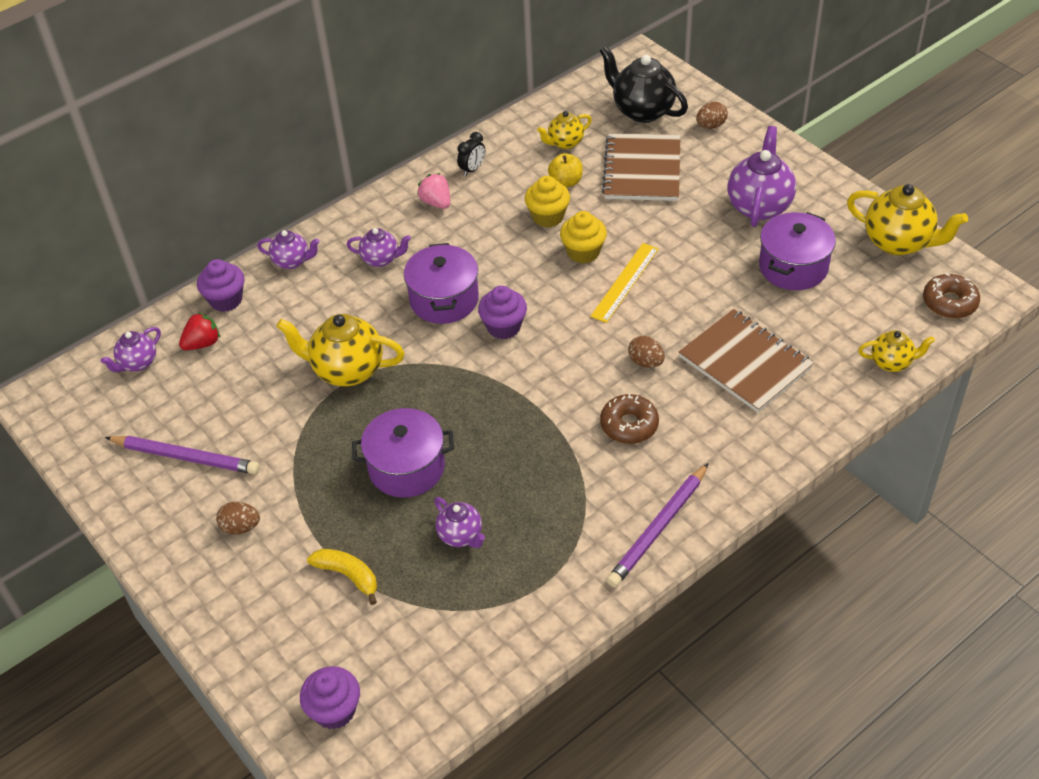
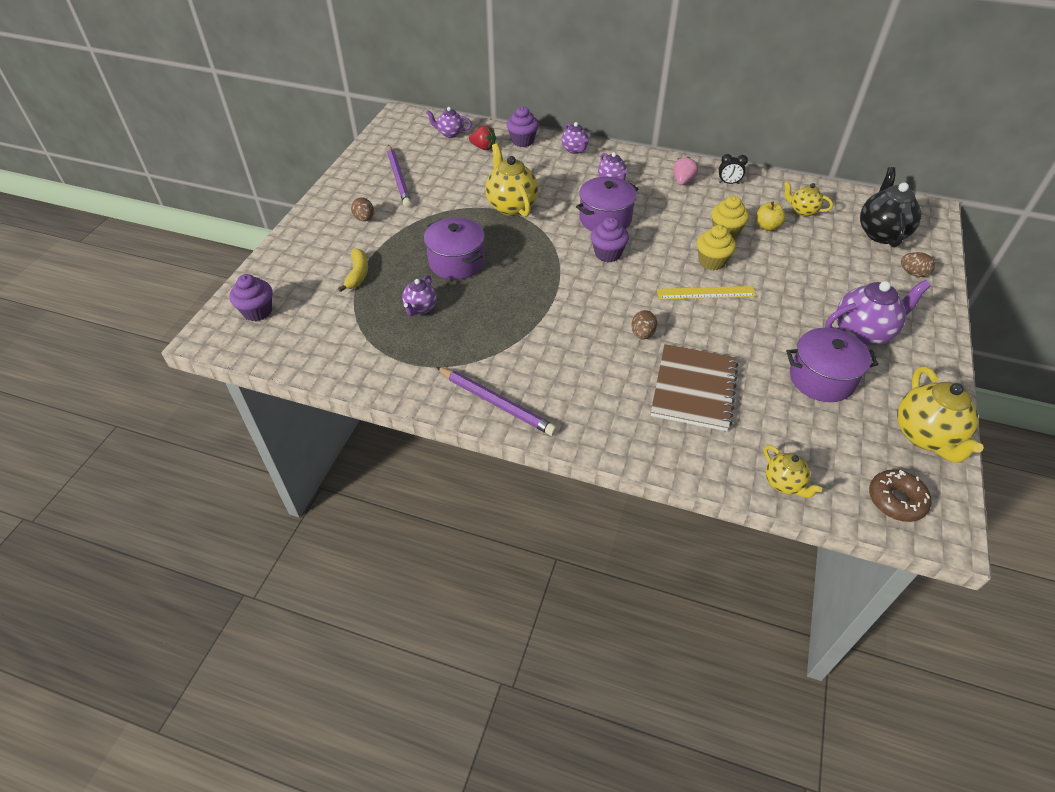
camera: 55 degrees right, 0 degrees up
(629, 425) = (577, 349): brown donut -> none
(642, 170) = (823, 257): brown notebook -> none
(658, 528) = (496, 403): purple pencil -> purple pencil turned 150 degrees counterclockwise

